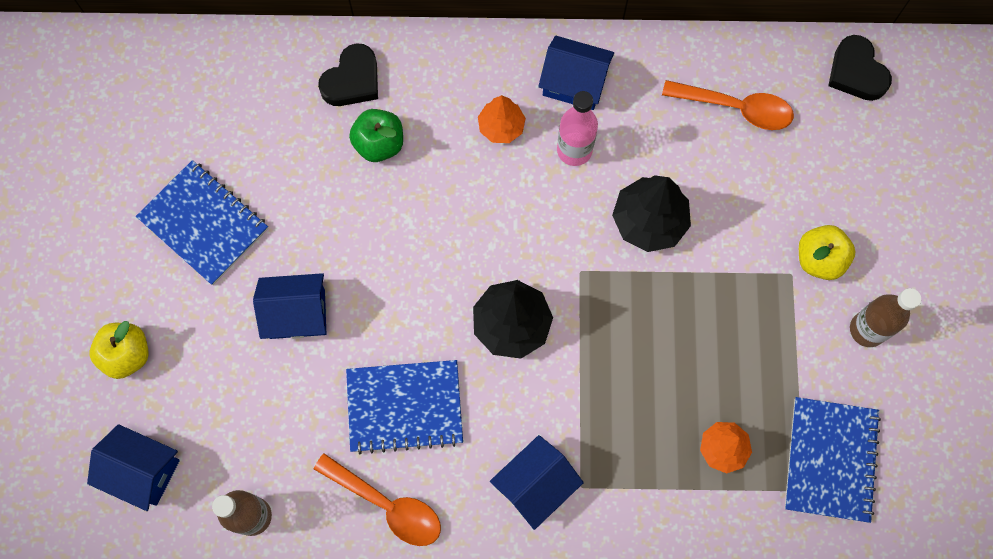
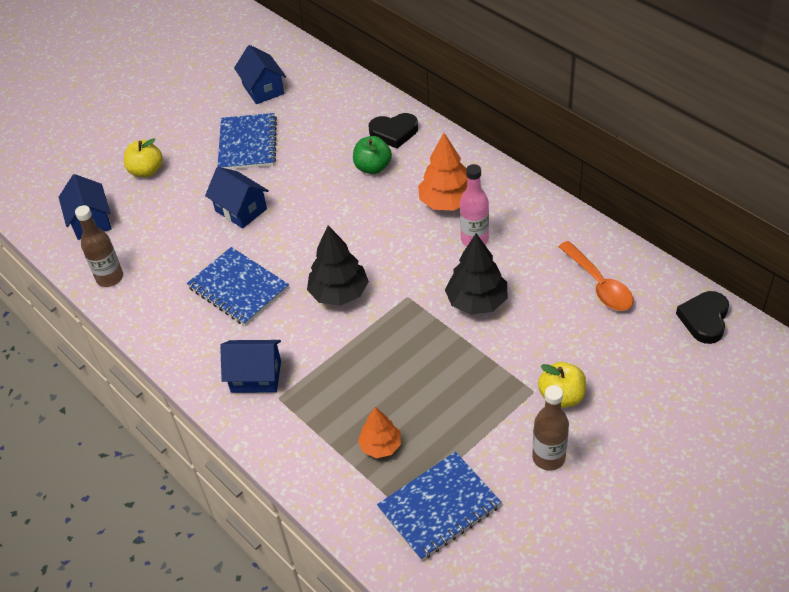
camera: 50 degrees right, 25 degrees down
(387, 505) = (174, 324): orange spoon -> none
(501, 127) = (447, 202): orange tree -> orange tree, size x1.59
(574, 83) = (513, 209): blue house -> blue house (263, 89)

